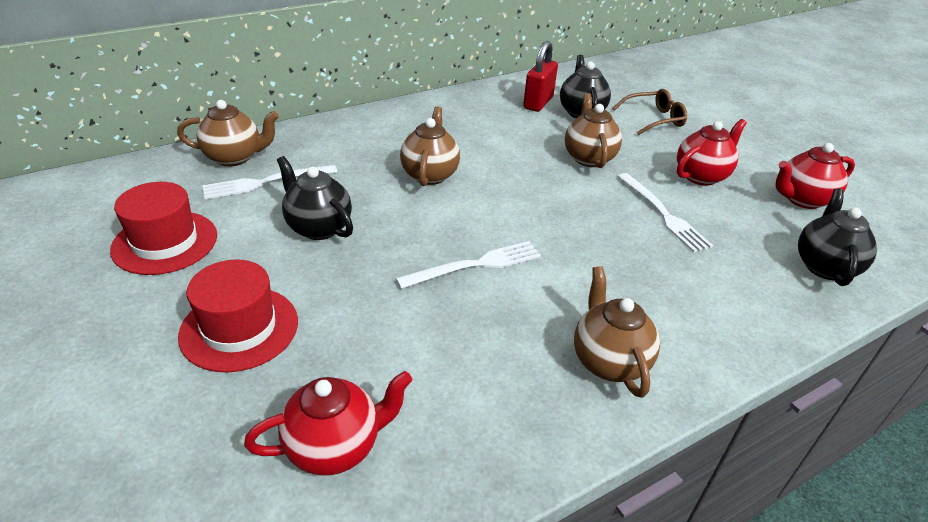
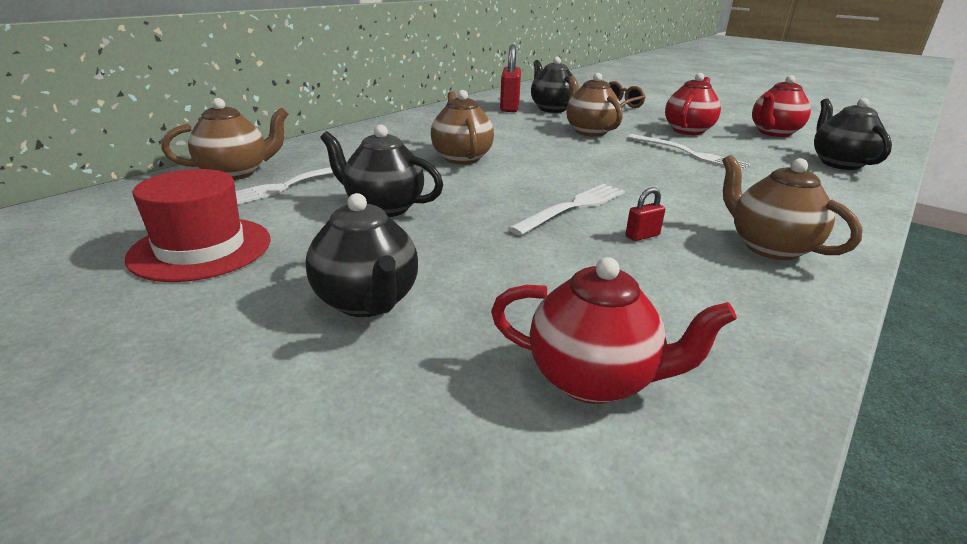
camera: 20 degrees left, 10 degrees down
(239, 328) = (367, 302): red hat -> black teapot
(335, 446) = (594, 379): red teapot -> red teapot turned 60 degrees clockwise
(504, 316) = (642, 236): none -> red padlock

